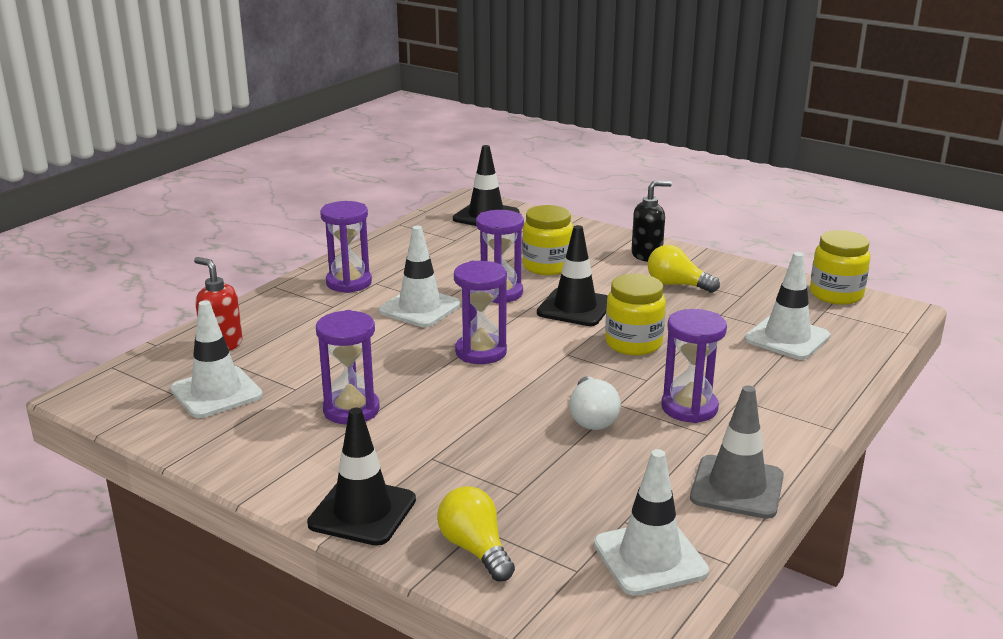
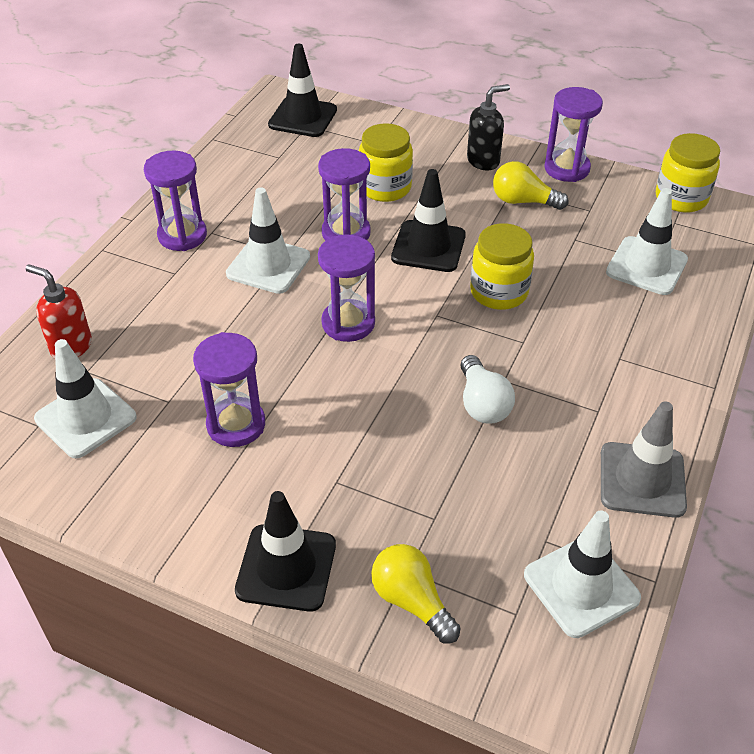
camera: 10 degrees left, 20 degrees up
(689, 408) = (573, 377): purple hourglass -> purple hourglass (566, 168)

